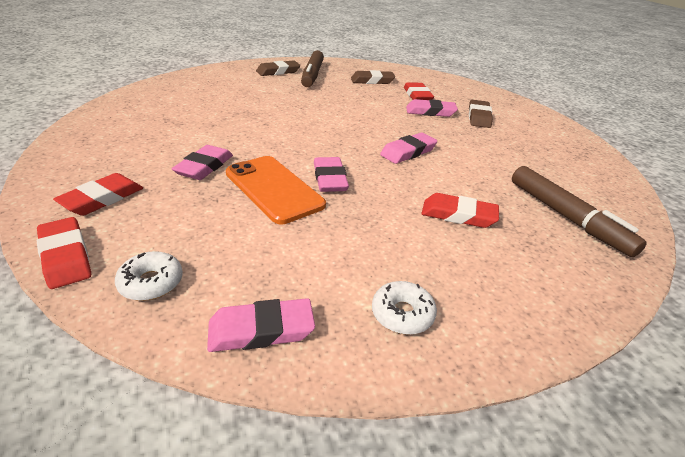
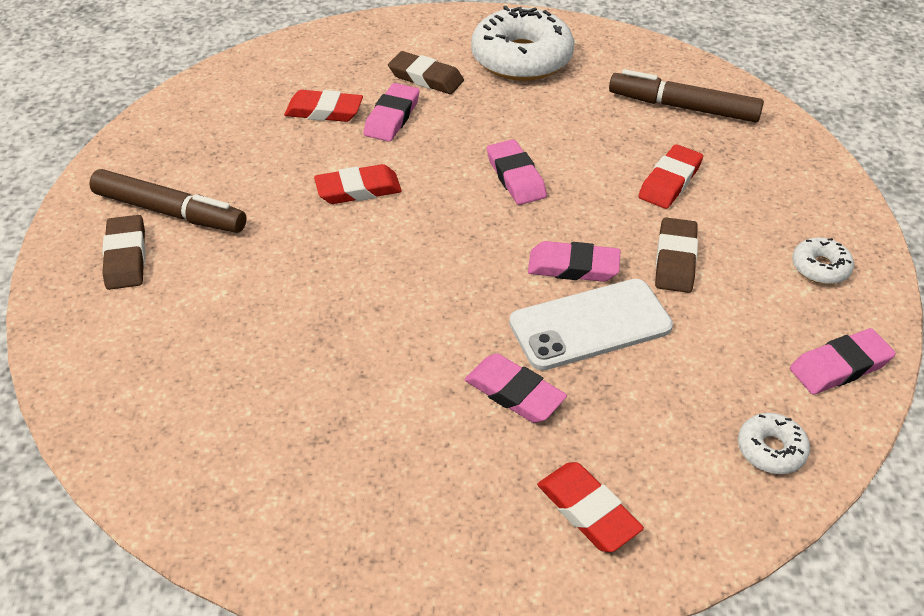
camera: 70 degrees left, 10 degrees up
(65, 256) = (719, 535): red eraser -> red eraser (358, 189)
(261, 330) = (840, 366): pink eraser -> pink eraser turned 60 degrees clockwise
(273, 189) = (590, 325): orange phone -> white phone
(372, 81) = (235, 143): brown eraser -> brown eraser (675, 260)
(540, 144) = (521, 58): none -> white donut
(567, 217) = (683, 107): brown marker -> brown marker turned 150 degrees counterclockwise

